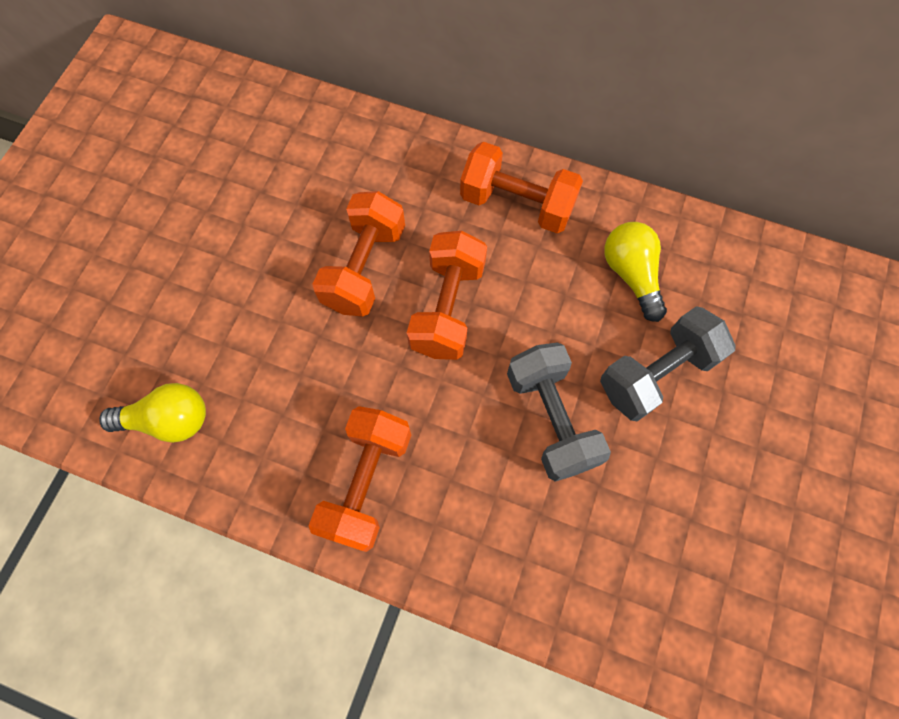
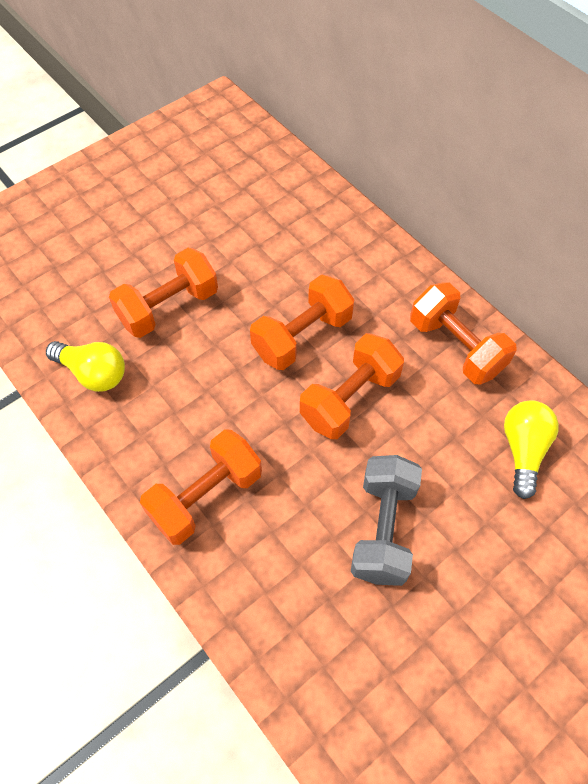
camera: 30 degrees right, 10 degrees down
(206, 306) = (168, 307): none -> orange dumbbell
(656, 373) = (498, 542): grey dumbbell -> none

